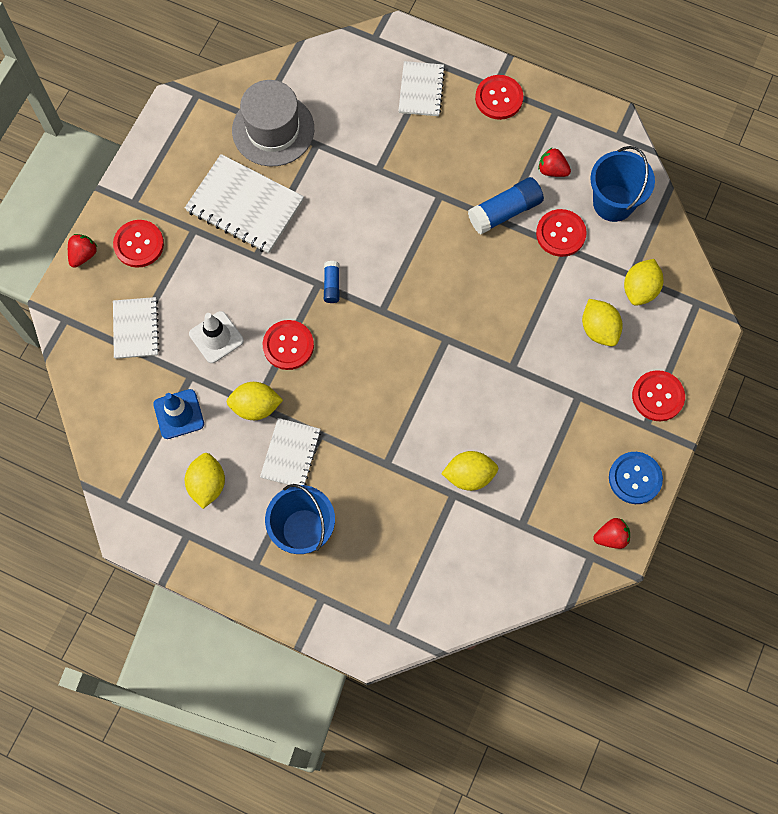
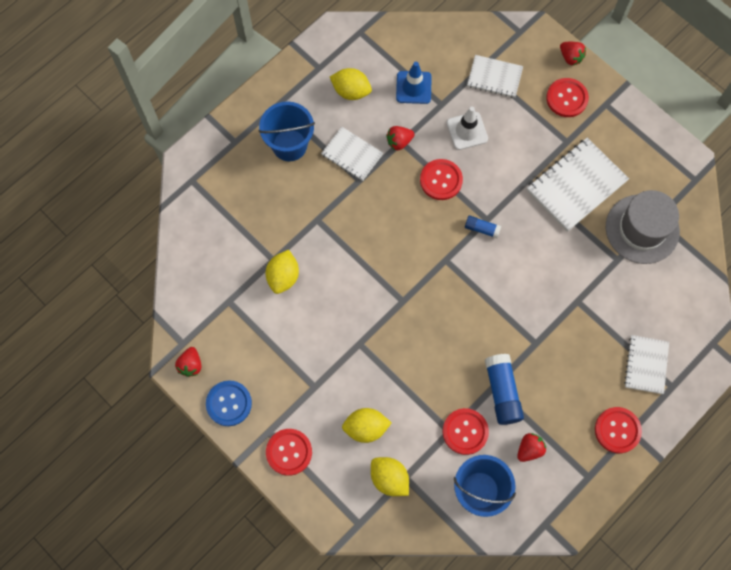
camera: 110 degrees right, 0 degrees up
(256, 406) = (399, 142): yellow lemon -> red strawberry
(421, 90) = (646, 365): white notebook -> white notebook turned 75 degrees clockwise

